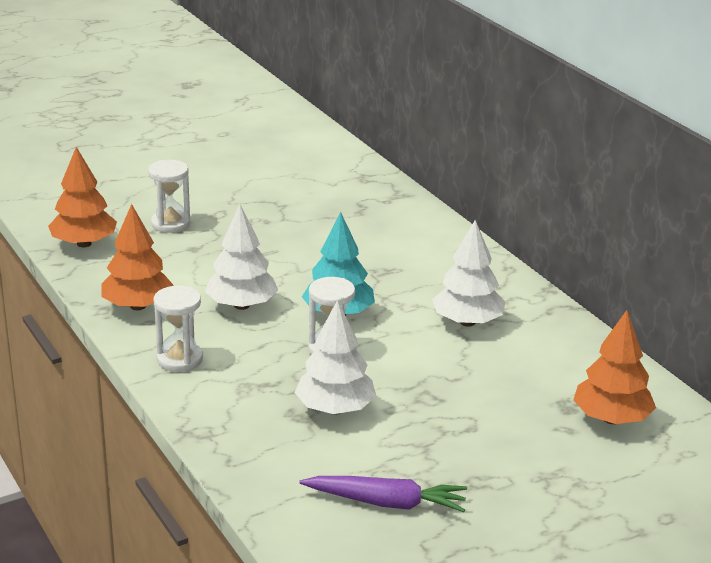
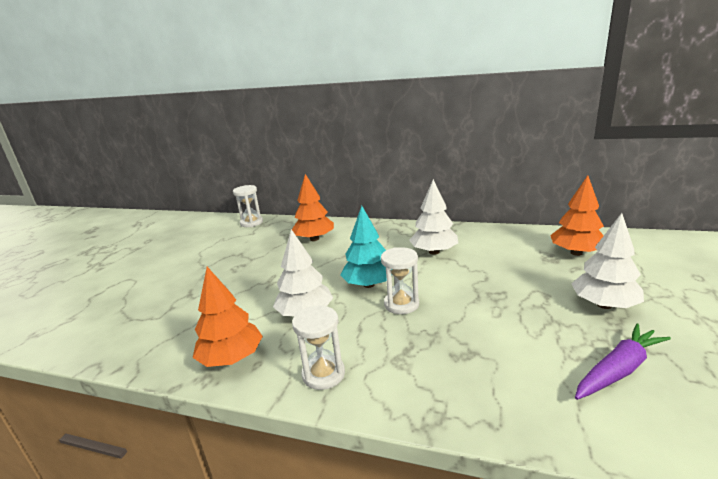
camera: 40 degrees left, 5 degrees down
(84, 244) = (124, 342): orange tree -> orange tree (314, 239)
(170, 224) = (179, 296): white hourglass -> white hourglass (251, 223)
(335, 409) = (472, 335): white tree -> white tree (604, 305)

